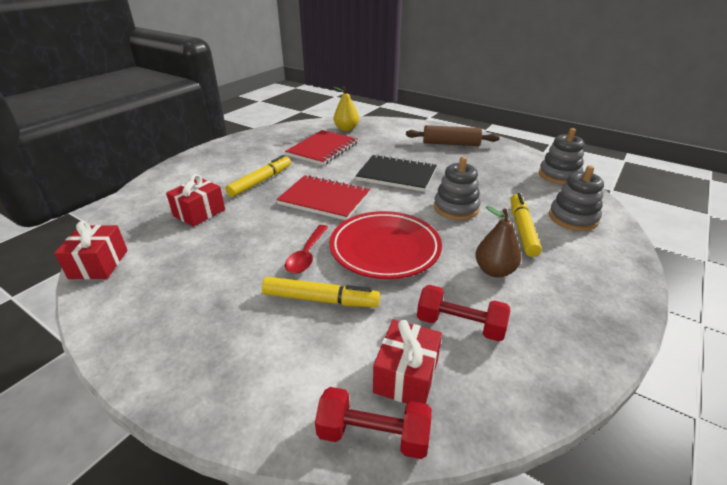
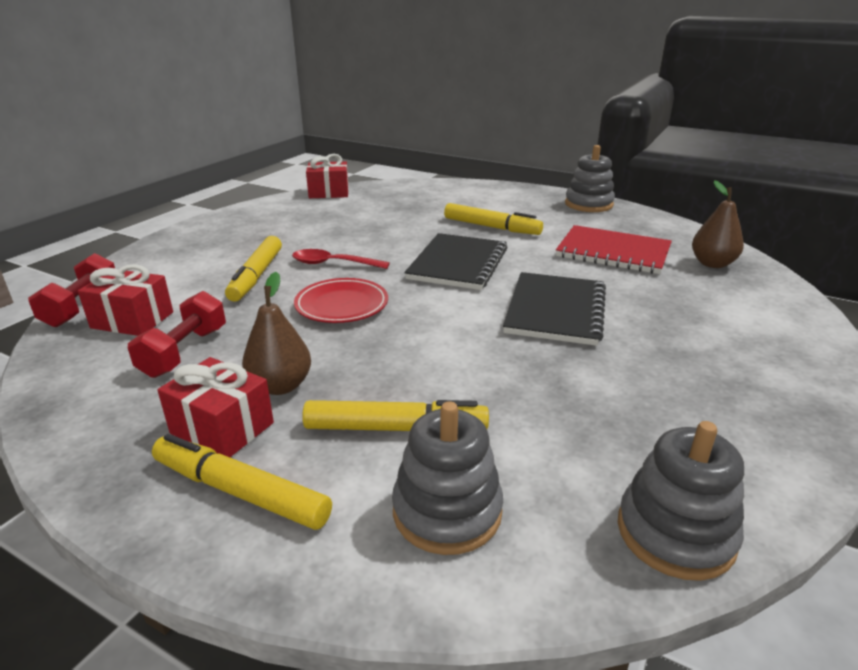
camera: 85 degrees right, 5 degrees down
(199, 213) = (413, 210): red gift -> red gift (222, 428)
(324, 199) = (458, 264): red notebook -> black notebook
(346, 129) = (712, 264): yellow pear -> brown pear
(385, 249) = (342, 305): red plate -> red plate, size x0.64
(450, 144) = (743, 369): brown rolling pin -> none
(456, 208) = (457, 362): grey stacking toy -> grey stacking toy (588, 204)
(592, 277) = (240, 492): none -> yellow marker

